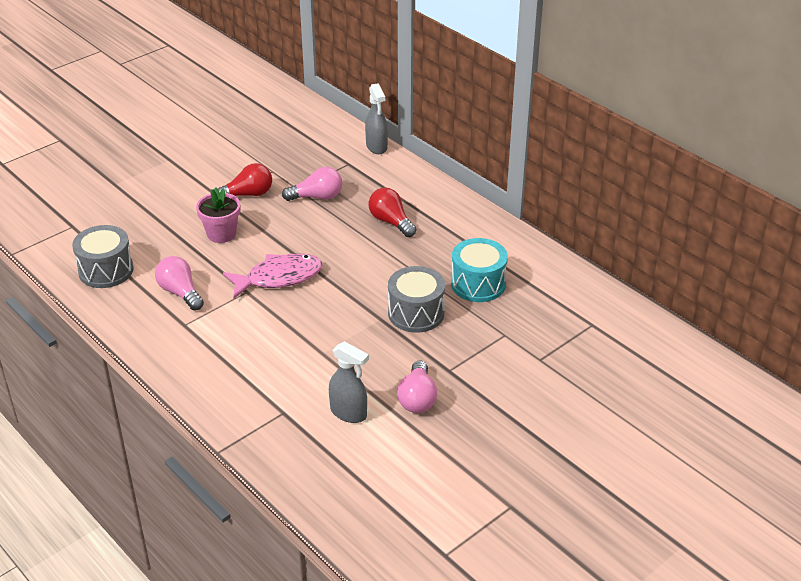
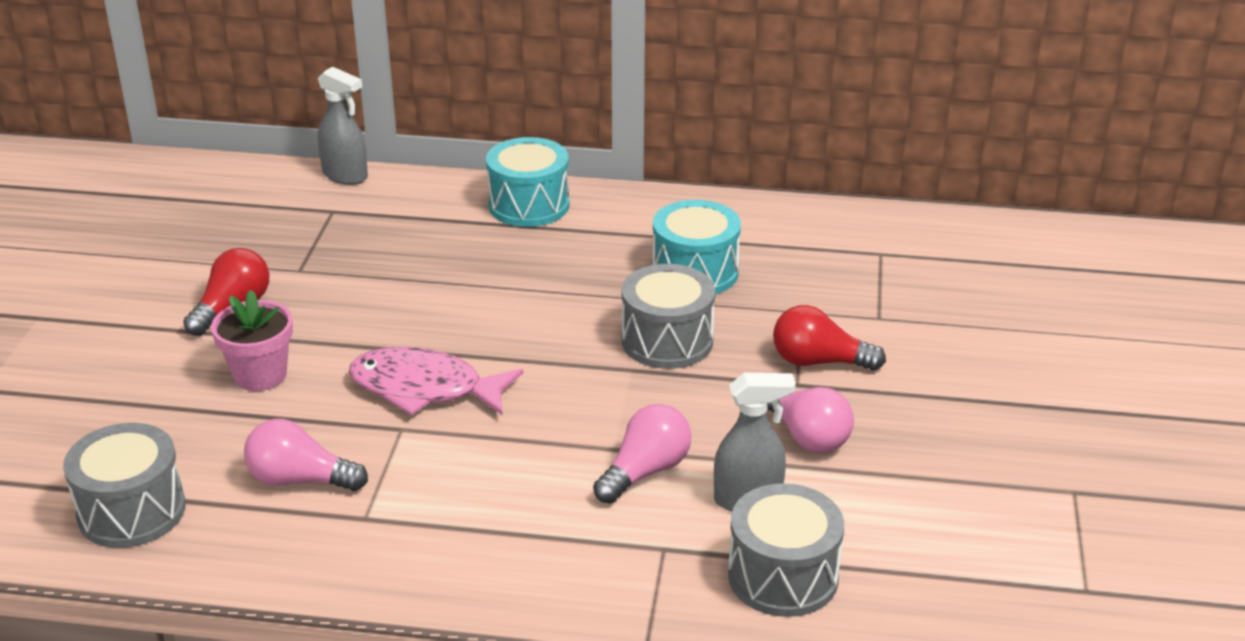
camera: 40 degrees left, 5 degrees down
(279, 278) = (425, 389): pink fish -> pink fish turned 105 degrees counterclockwise
(316, 457) = (783, 576): none -> grey drum
(317, 197) = (343, 268): pink light bulb -> pink light bulb (645, 471)
(391, 222) = (487, 253): red light bulb -> red light bulb (818, 362)
(443, 205) = (529, 205): none -> turquoise drum

